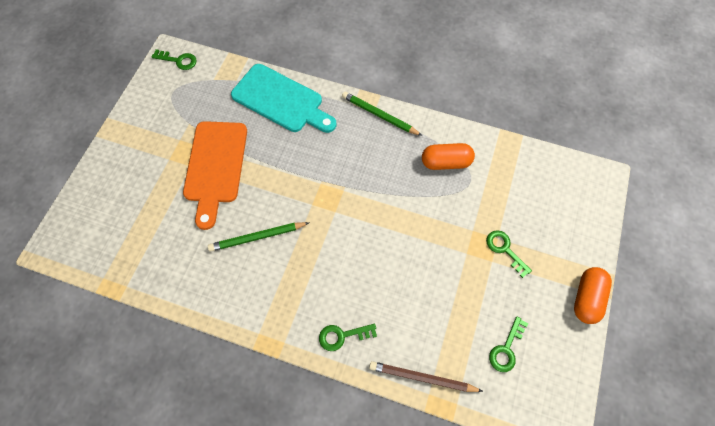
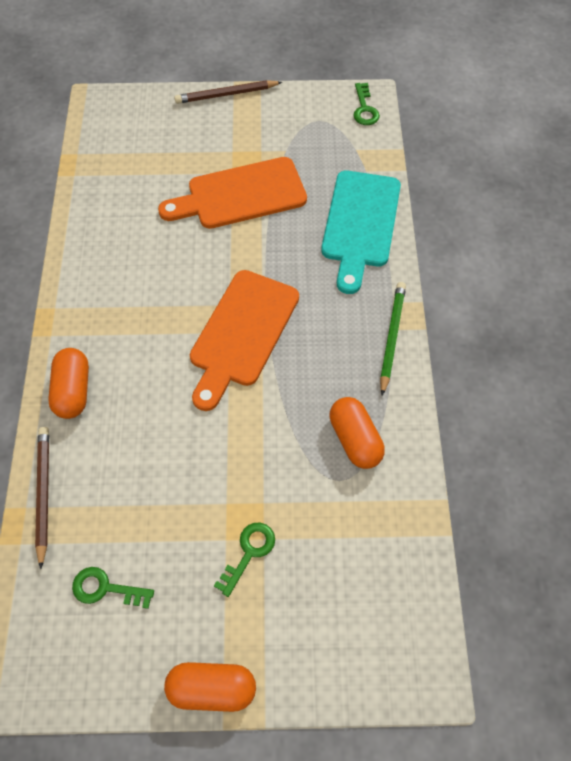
camera: 70 degrees right, 5 degrees down
(107, 145) = (226, 94): none -> brown pencil
(257, 237) = (167, 266): green pencil -> none
(339, 203) = (242, 333): none -> orange cutting board
(342, 336) = (73, 391): green key -> orange capsule

